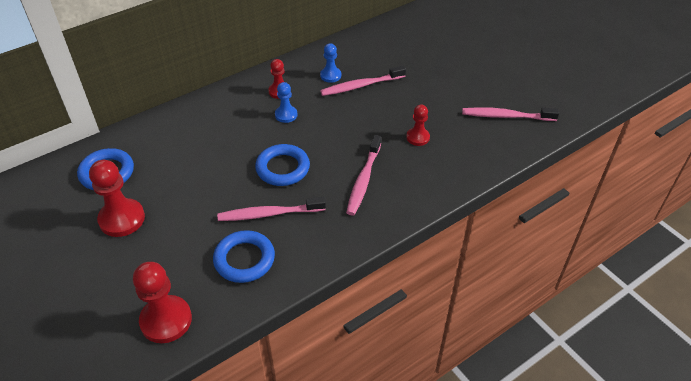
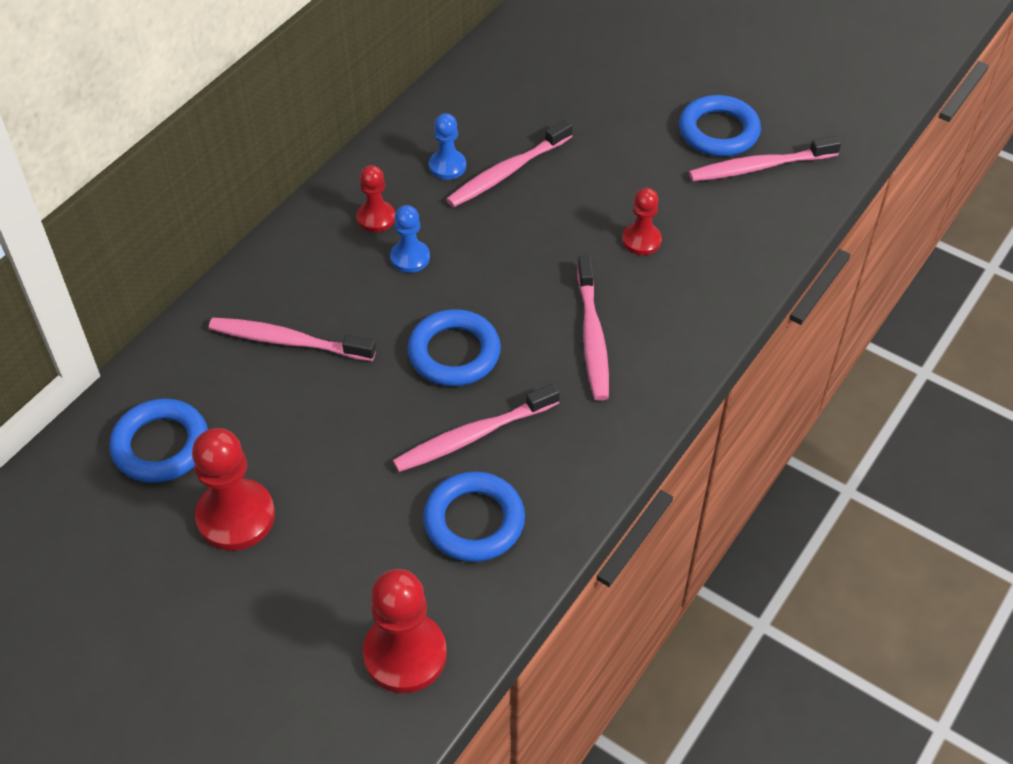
camera: 20 degrees left, 5 degrees up
(200, 139) = (288, 341): none -> pink toothbrush
(491, 93) = (718, 131): none -> blue ring

